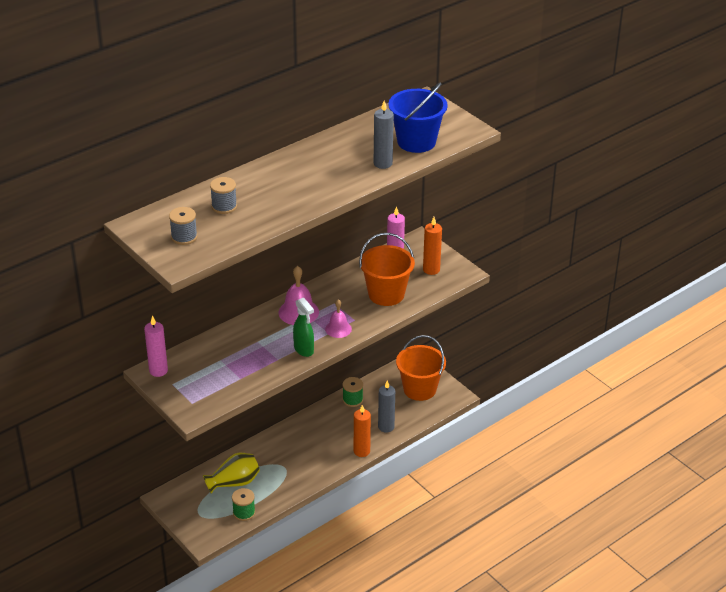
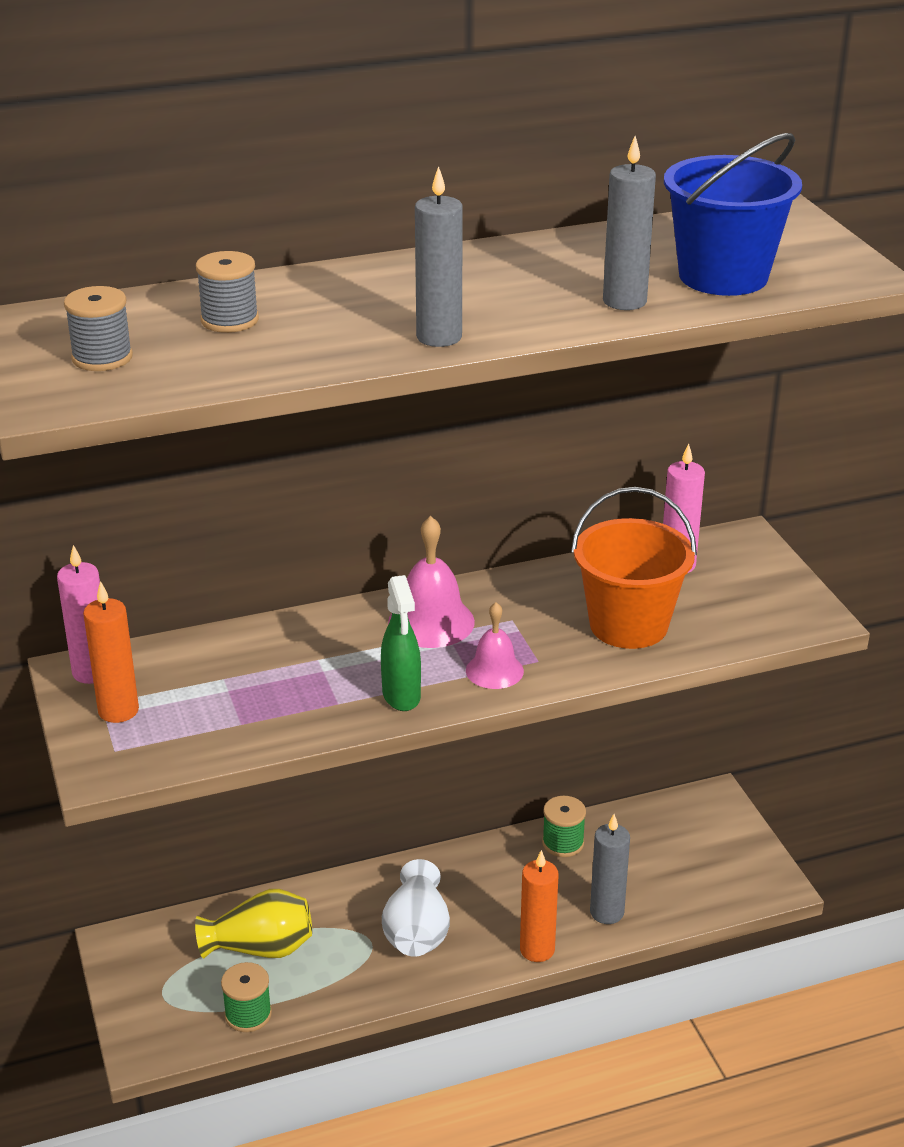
camera: 20 degrees right, 5 degrees down
(303, 457) = (417, 932): none -> white vase
(317, 198) = (439, 337): none -> grey candle
(419, 389) = (705, 854): orange bucket -> none
(431, 270) = (745, 598): orange candle -> orange candle (118, 711)

